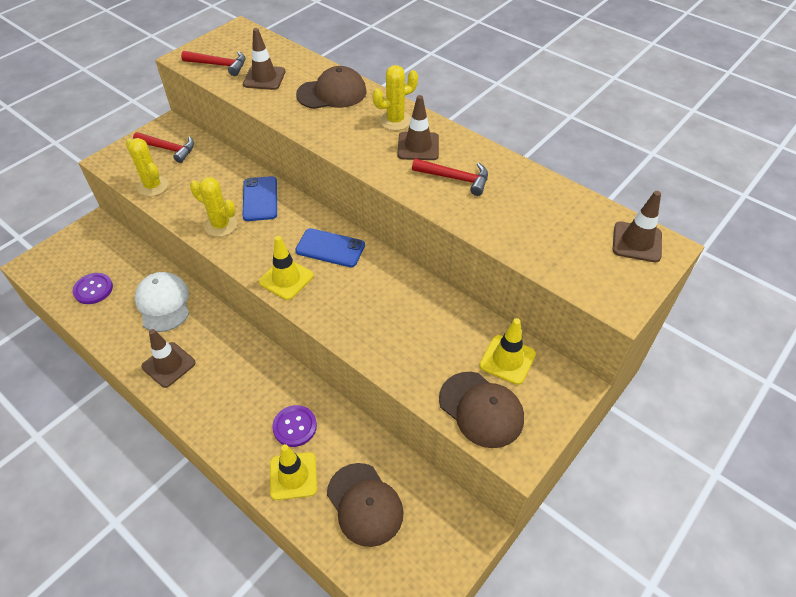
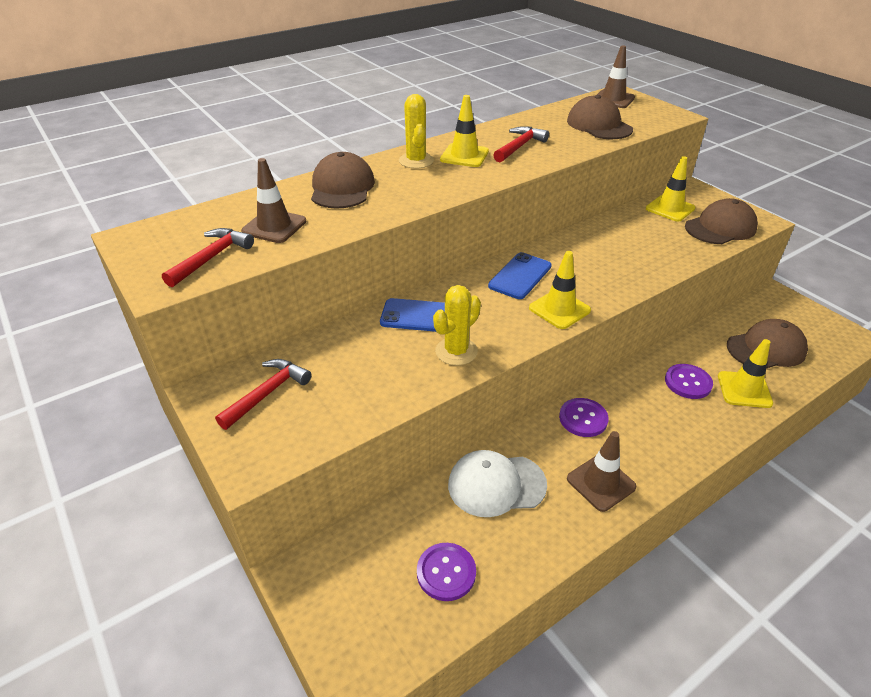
camera: 75 degrees left, 10 degrees down
(153, 186) = (346, 413): yellow cactus -> none
(235, 349) = (583, 418): none -> purple button
(418, 146) = (464, 156): brown traffic cone -> yellow traffic cone
(544, 233) = (599, 125): none -> brown cap

